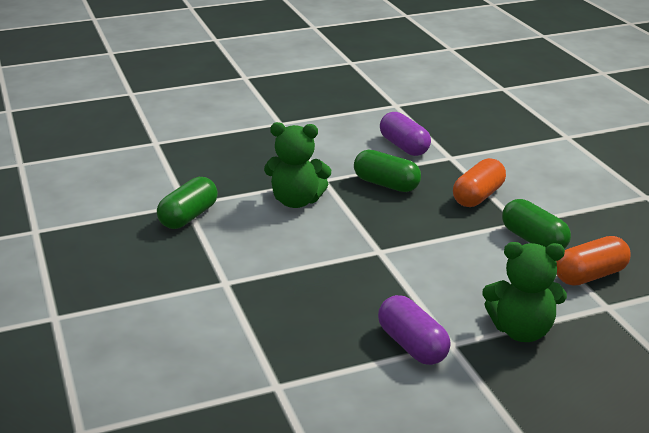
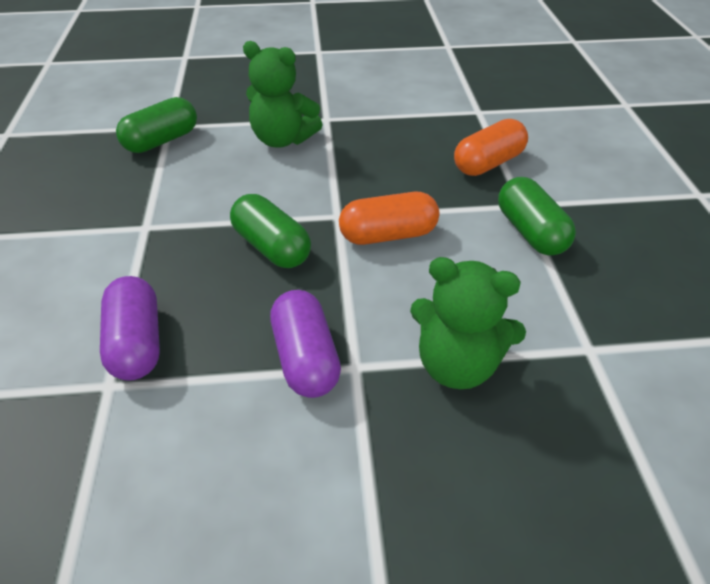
camera: 15 degrees right, 15 degrees up
(386, 184) = (390, 134): green capsule -> green capsule (272, 247)
(404, 146) = (433, 92): purple capsule -> purple capsule (136, 343)
(590, 276) = (584, 296): orange capsule -> orange capsule (388, 235)

